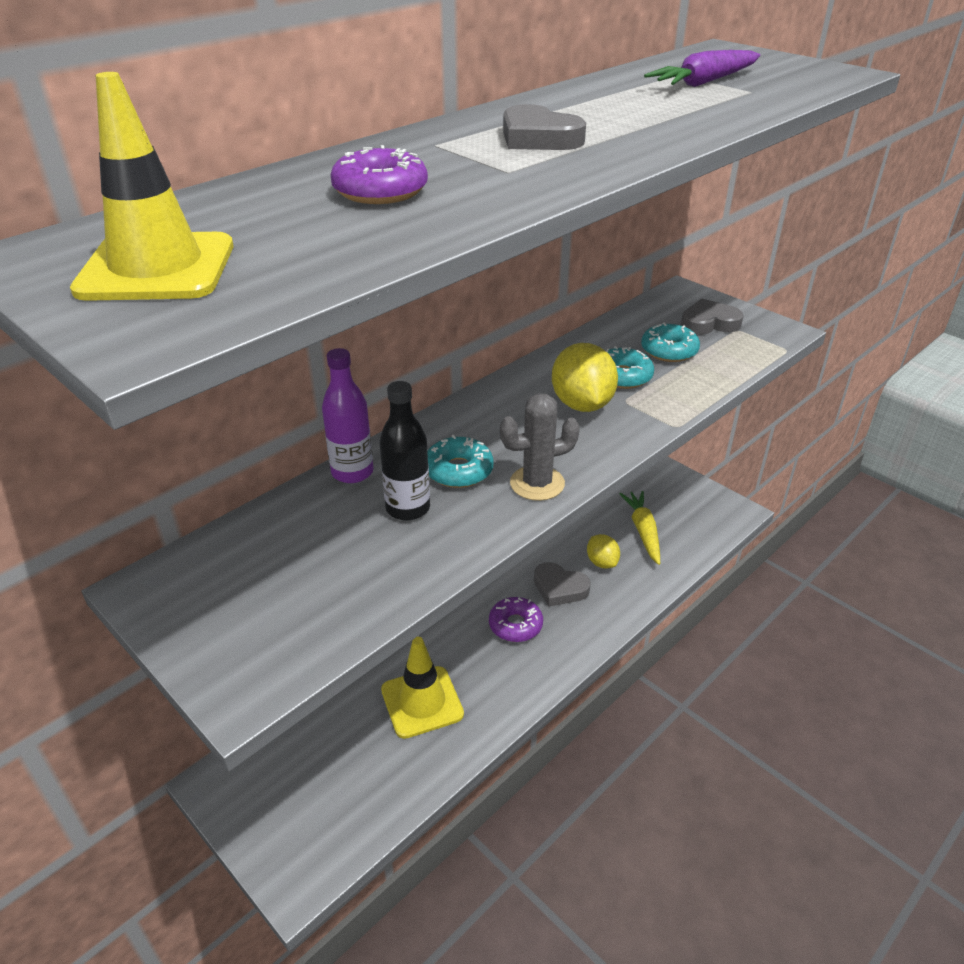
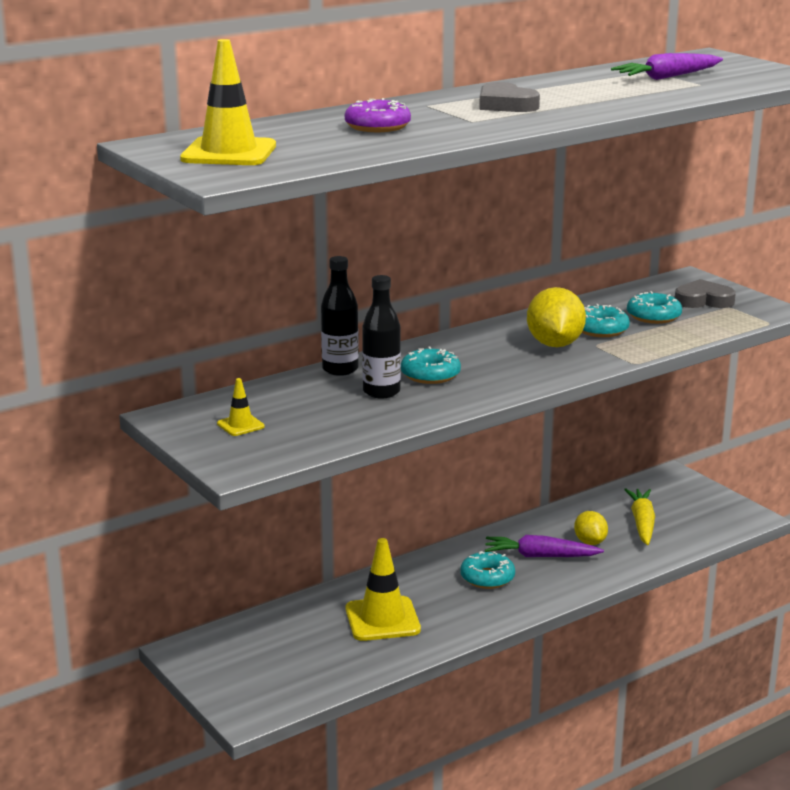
camera: 10 degrees right, 15 degrees down
(241, 595) = (240, 425): none -> yellow traffic cone
(352, 472) = (340, 369): purple bottle -> black bottle
(515, 625) = (487, 578): purple donut -> turquoise donut
(537, 483) = (495, 386): grey cactus -> none
(559, 588) = (540, 556): grey heart -> purple carrot

